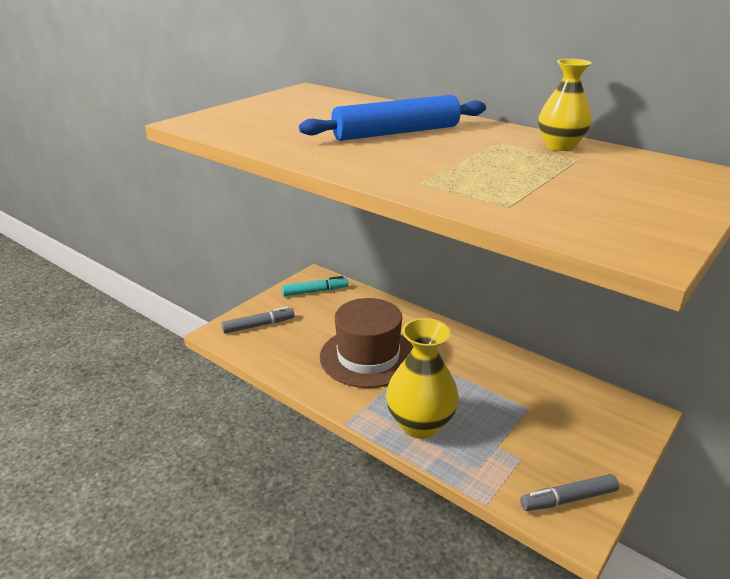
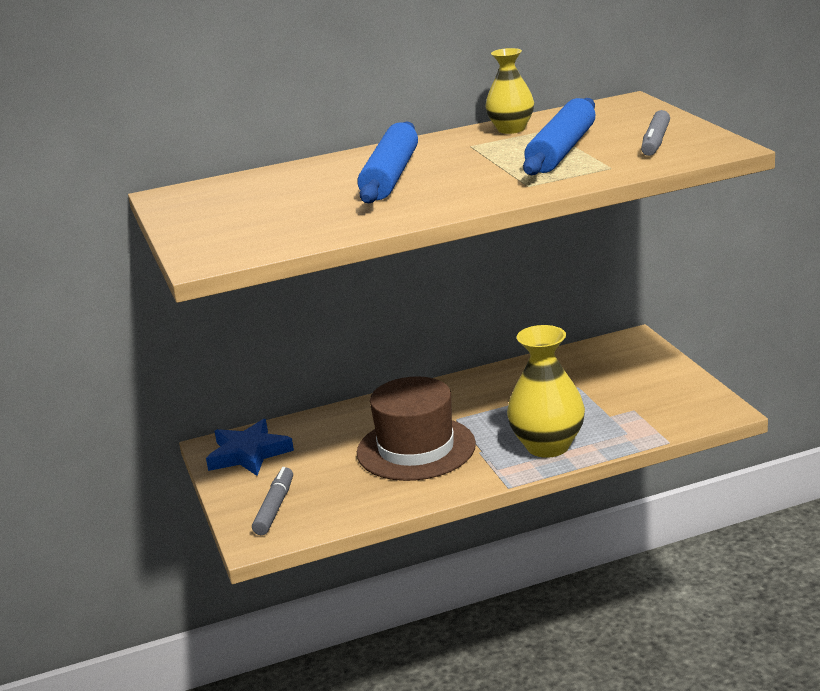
camera: 55 degrees left, 5 degrees down
(315, 291) = (249, 454): turquoise marker -> blue star
(530, 176) = (562, 150): none -> blue rolling pin
(568, 499) = (693, 404): grey marker -> grey marker (655, 142)

